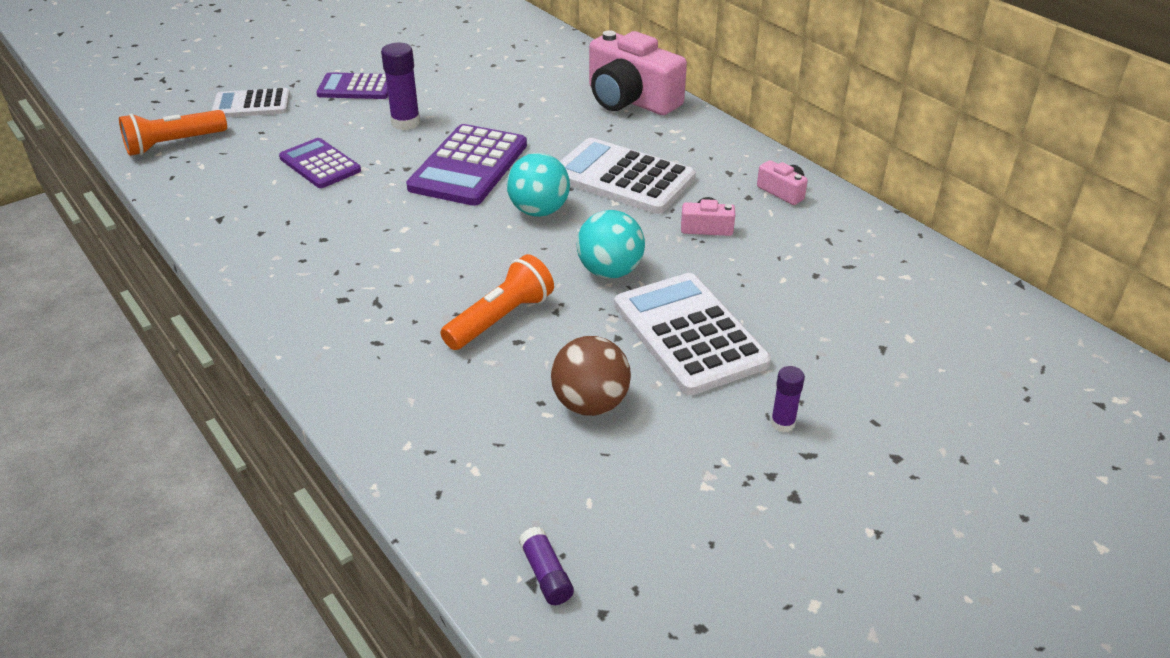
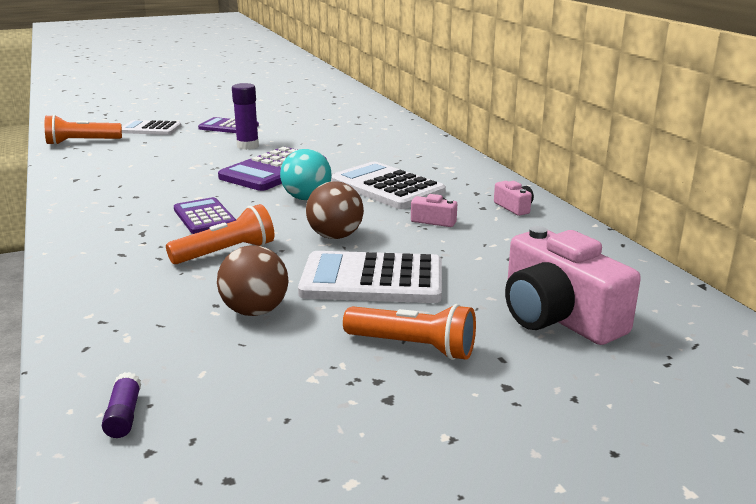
camera: 15 degrees right, 15 degrees down
(320, 164) = (169, 160): purple calculator -> purple calculator (204, 217)
(610, 271) = (335, 236): turquoise ball -> brown ball
(630, 99) = (425, 148): pink camera -> pink camera (557, 317)
(689, 334) = (372, 280): white calculator -> white calculator turned 75 degrees counterclockwise
(782, 423) = (413, 347): purple glue stick -> orange flashlight

